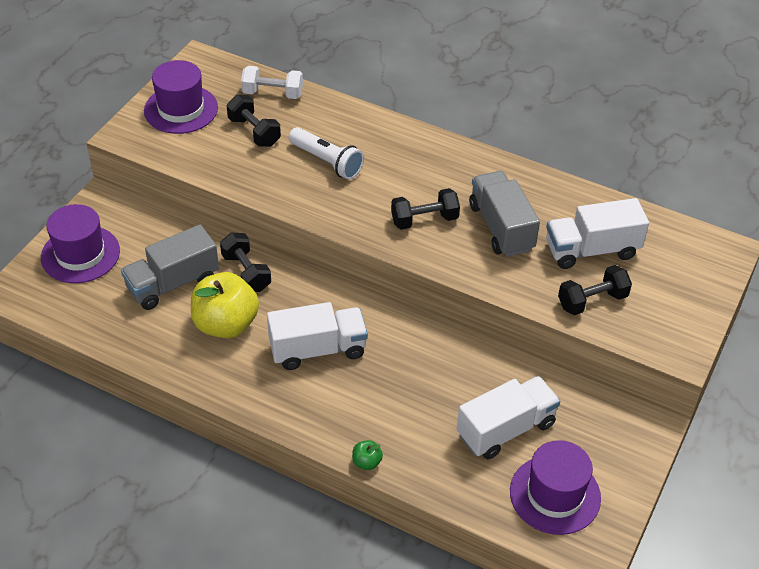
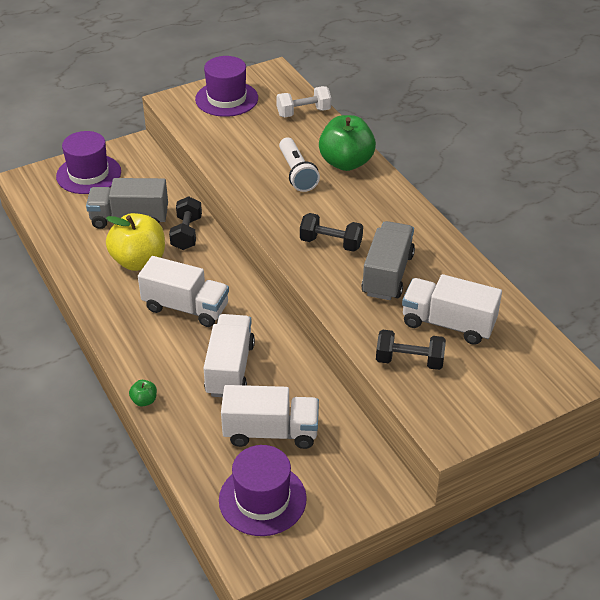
camera: 35 degrees right, 5 degrees down
(254, 132) = (263, 133): black dumbbell -> none
(272, 93) = (303, 112): white dumbbell -> white dumbbell turned 60 degrees counterclockwise
(362, 131) = (346, 163): none -> green apple
(415, 389) = (230, 369): none -> white truck

